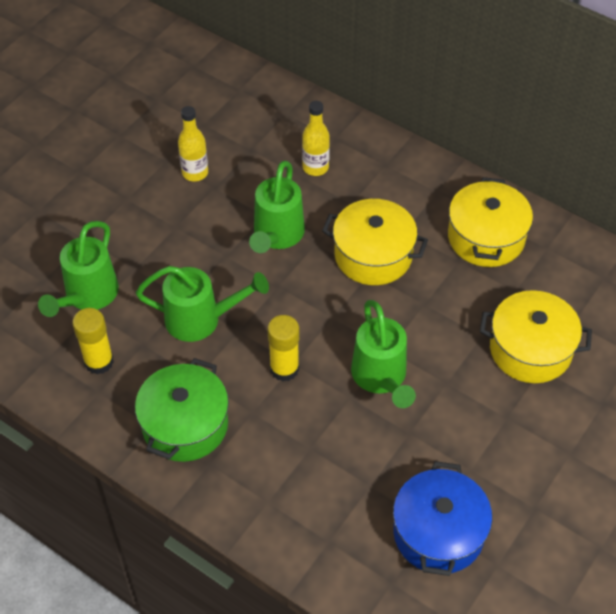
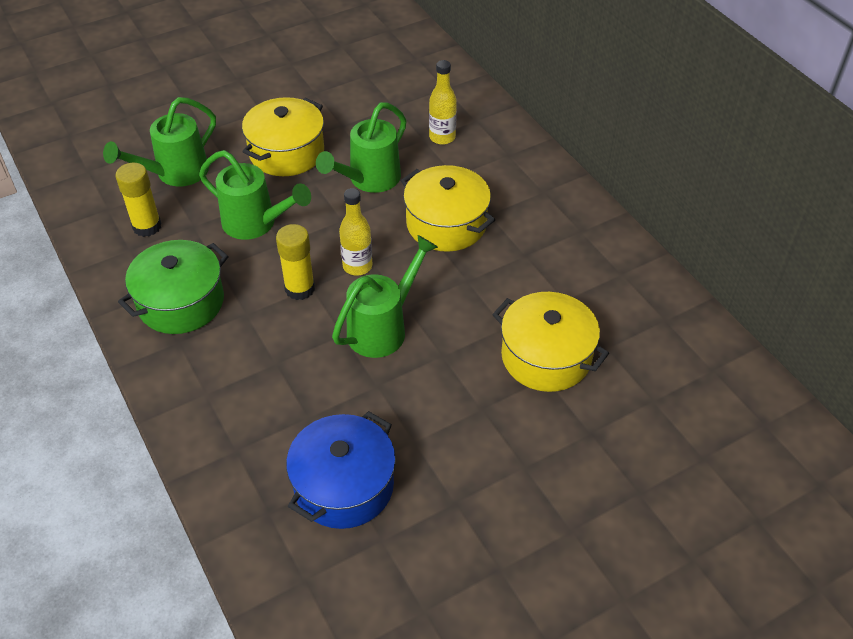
camera: 25 degrees right, 5 degrees down
(195, 173) = (333, 109): yellow bottle -> yellow bottle (357, 266)
(381, 377) = (383, 328): green watering can -> green watering can turned 150 degrees counterclockwise
(486, 237) = (565, 245): yellow pot -> yellow pot (287, 152)

